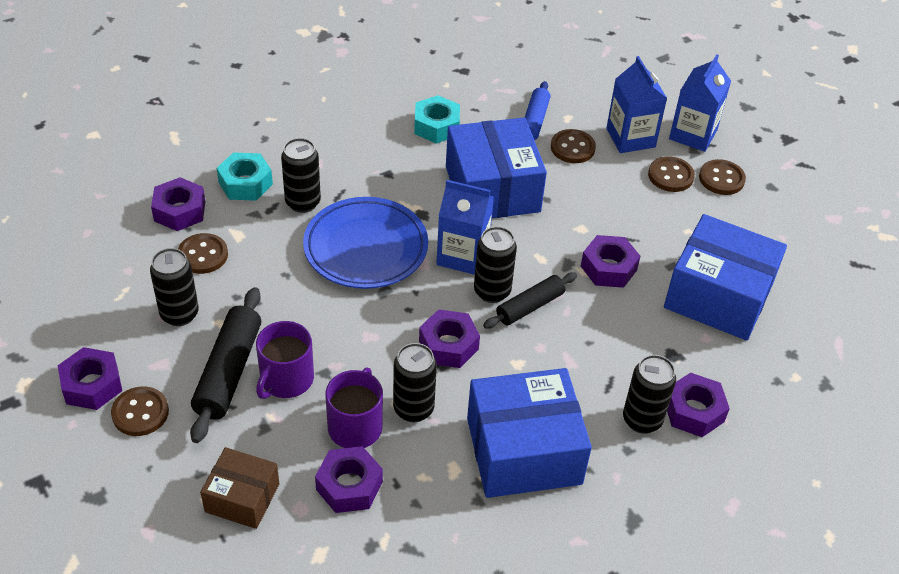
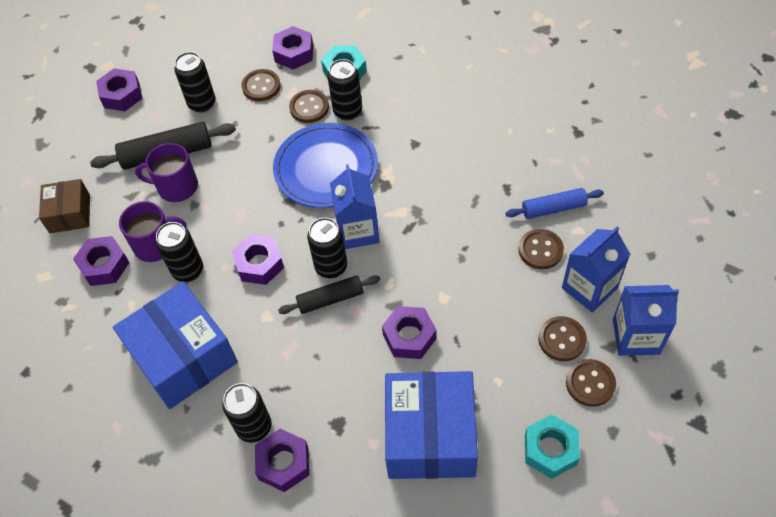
camera: 70 degrees right, 10 degrees up
(140, 413) = (112, 129): brown button -> brown button (309, 107)
(436, 126) = (493, 147): turquoise nut -> turquoise nut (550, 449)
(492, 189) = (446, 216): blue box -> none
(530, 306) = (330, 299): black rolling pin -> black rolling pin turned 45 degrees counterclockwise

